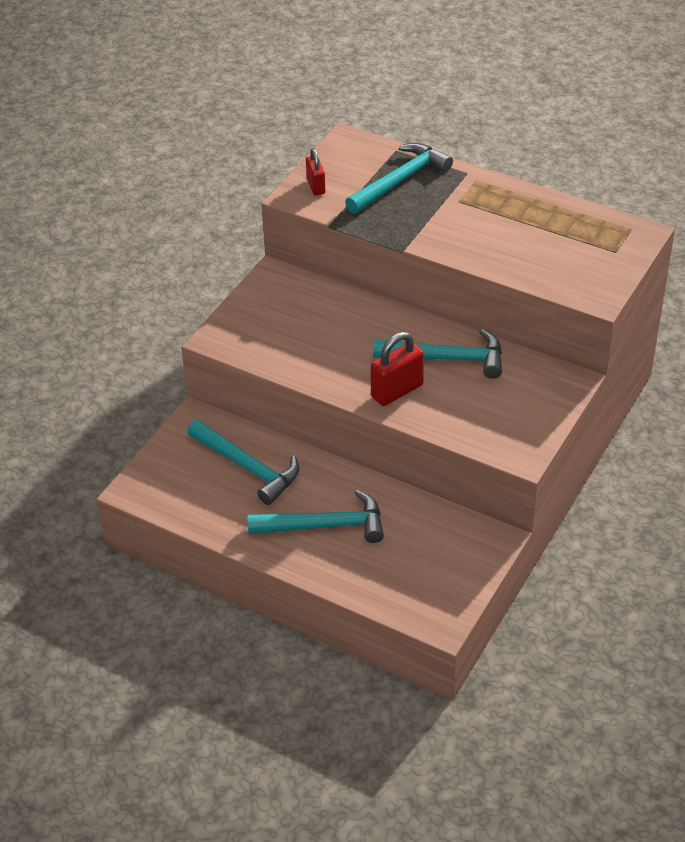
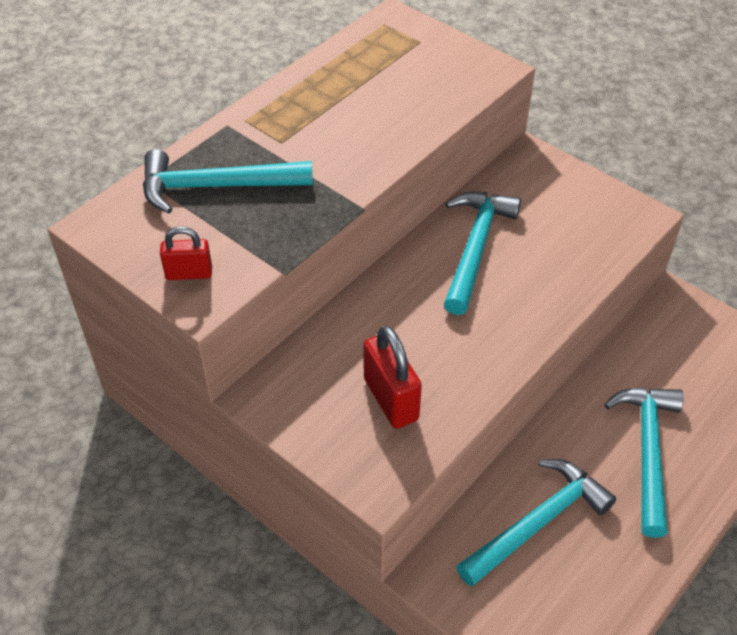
camera: 80 degrees left, 5 degrees up
(397, 391) = (524, 303): red padlock -> red padlock (391, 399)
(400, 181) = (216, 186): turquoise hammer -> turquoise hammer turned 60 degrees counterclockwise

